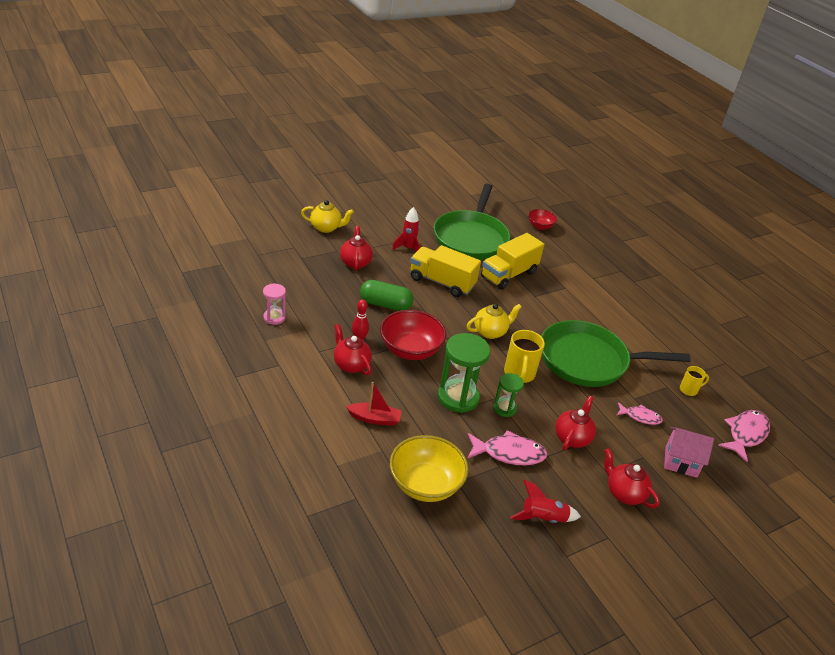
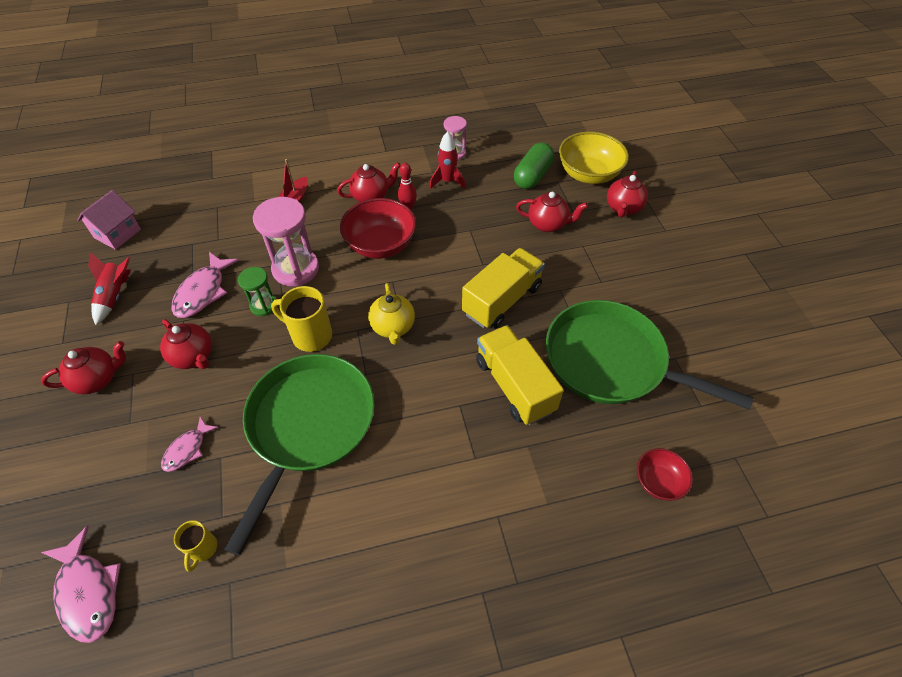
camera: 110 degrees right, 15 degrees up
(326, 228) = (623, 208): yellow teapot -> red teapot
(385, 304) = (463, 238): green capsule -> green capsule (532, 176)
(408, 248) = (580, 280): red rocket -> red rocket (447, 181)
(425, 484) = (201, 221): yellow bowl -> yellow bowl (588, 174)
(458, 397) = (295, 269): green hourglass -> pink hourglass
(681, 462) = (99, 465): pink house -> pink house (117, 234)

